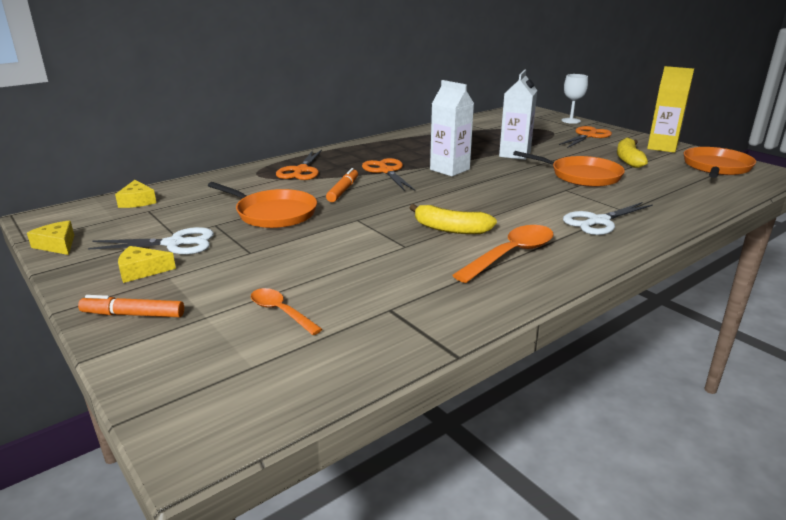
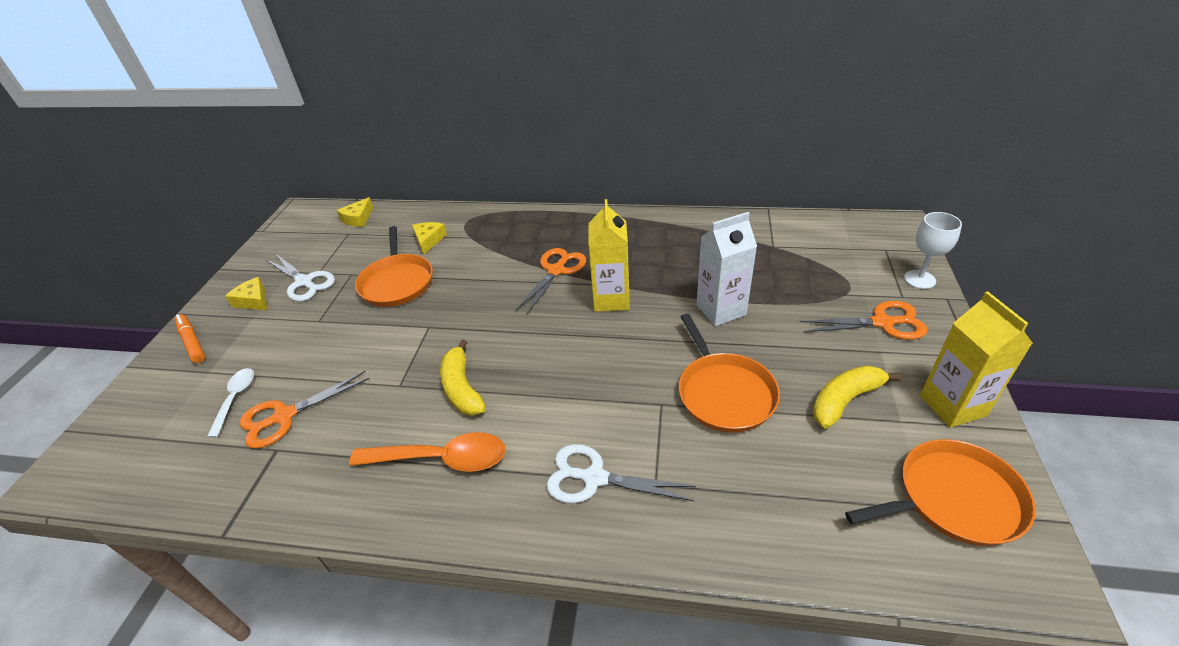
camera: 50 degrees right, 15 degrees up
(57, 245) = (265, 245): yellow cheese -> yellow cheese (429, 240)
(281, 312) = (235, 399): orange spoon -> white spoon
(301, 170) = (499, 233): orange scissors -> orange scissors (284, 416)
(343, 190) = (482, 280): orange marker -> none
(449, 169) = (611, 299): white carton -> yellow carton

